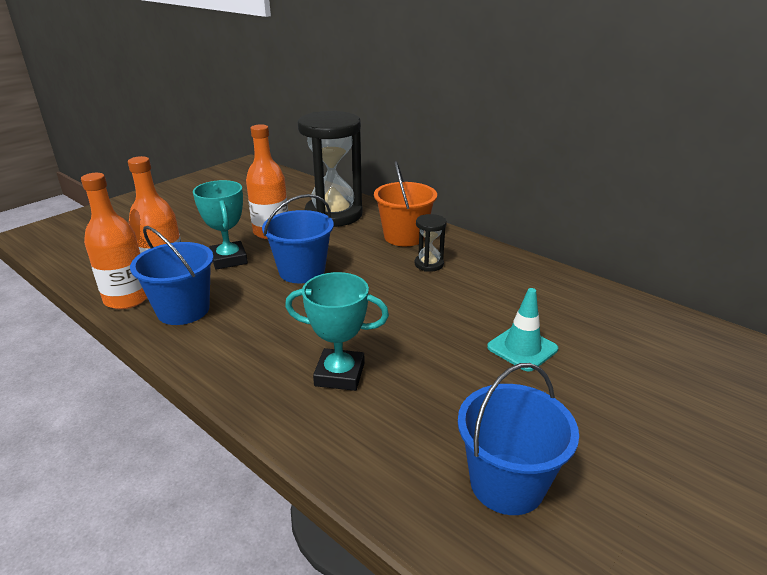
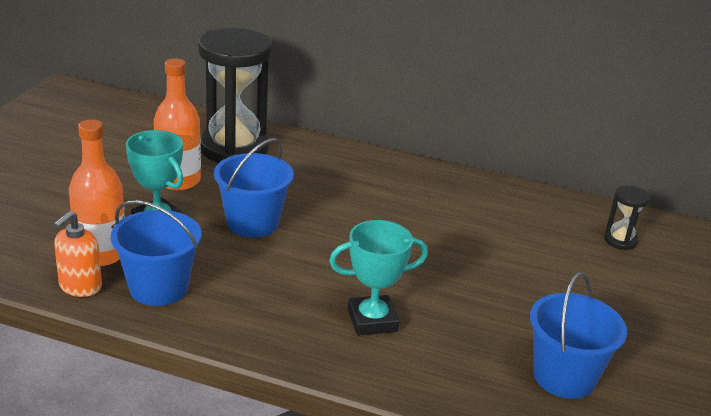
camera: 25 degrees left, 0 degrees up
(127, 298) = (80, 287): orange bottle -> orange soap dispenser
(404, 236) = (332, 165): orange bucket -> none
(429, 264) = (379, 194): black hourglass -> black hourglass (620, 240)
(522, 348) = (515, 265): turquoise traffic cone -> none

